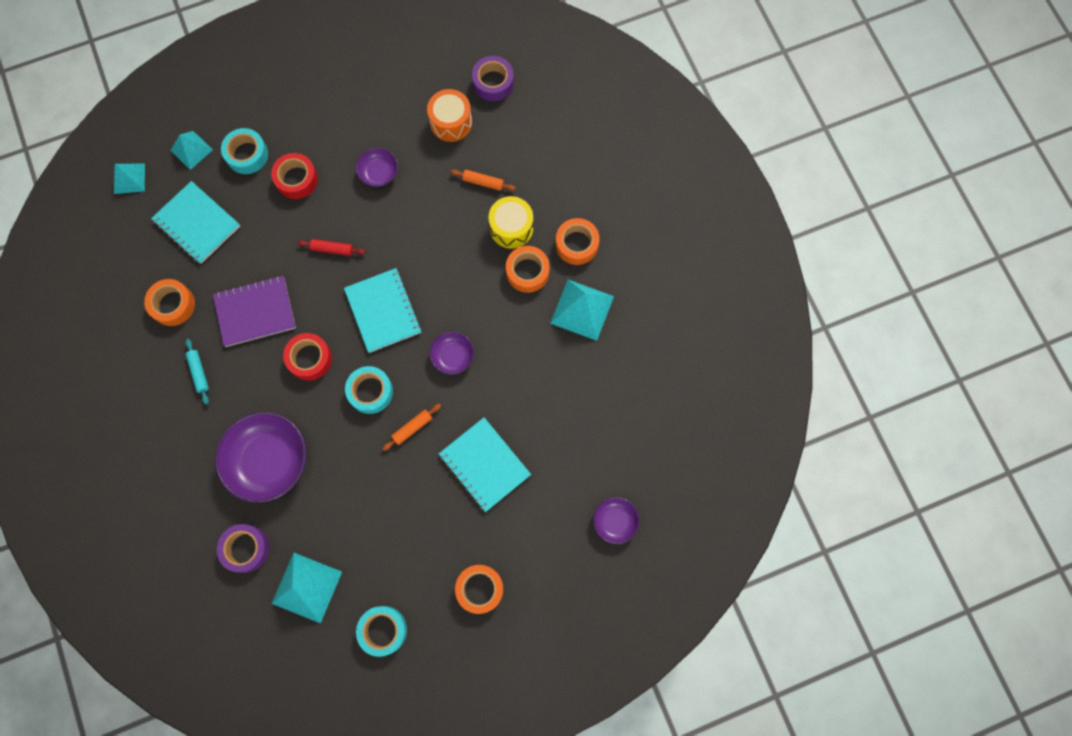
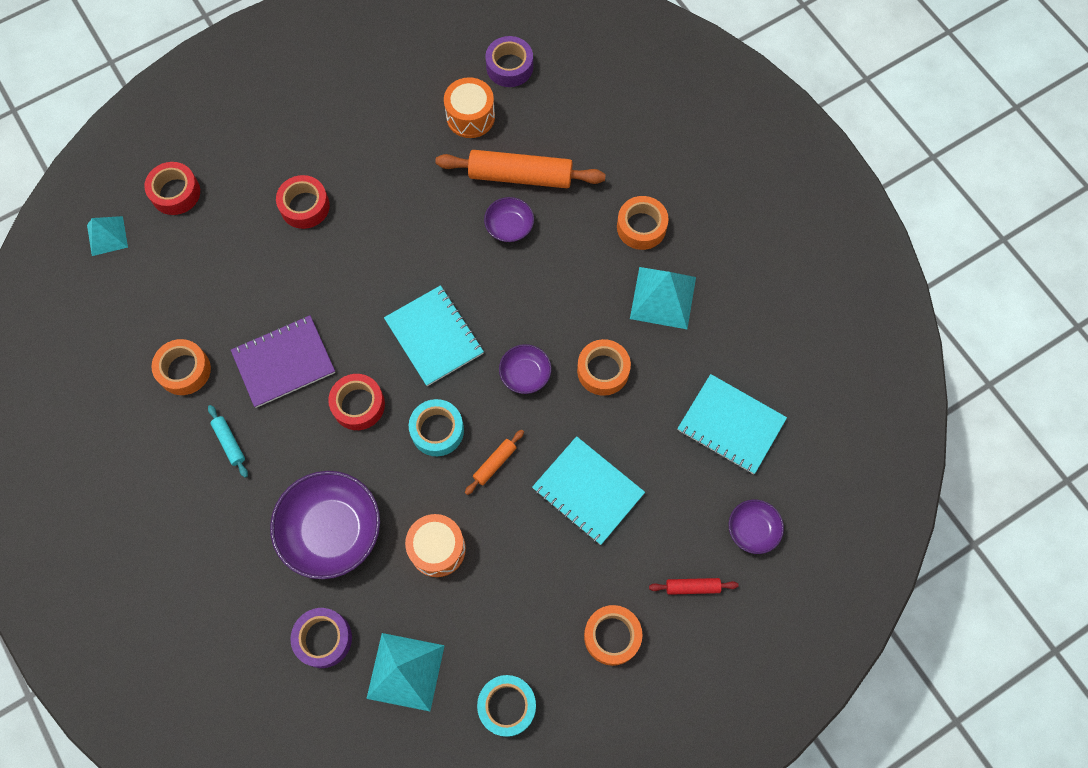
camera: 10 degrees left, 5 degrees down
(191, 150) = (175, 193): turquoise pyramid -> red tape
(197, 223) = (196, 273): turquoise notebook -> turquoise notebook (731, 425)
(247, 155) = (241, 188): turquoise tape -> none
(332, 249) = (361, 277): red rolling pin -> red rolling pin (692, 587)
(351, 491) = (437, 549): none -> orange drum
(379, 172) = (398, 184): purple bowl -> purple bowl (509, 226)
(483, 182) = (520, 176): orange rolling pin -> orange rolling pin, size x2.17
(511, 228) = (563, 221): yellow drum -> none
(527, 272) = (592, 266): orange tape -> orange tape (603, 370)

